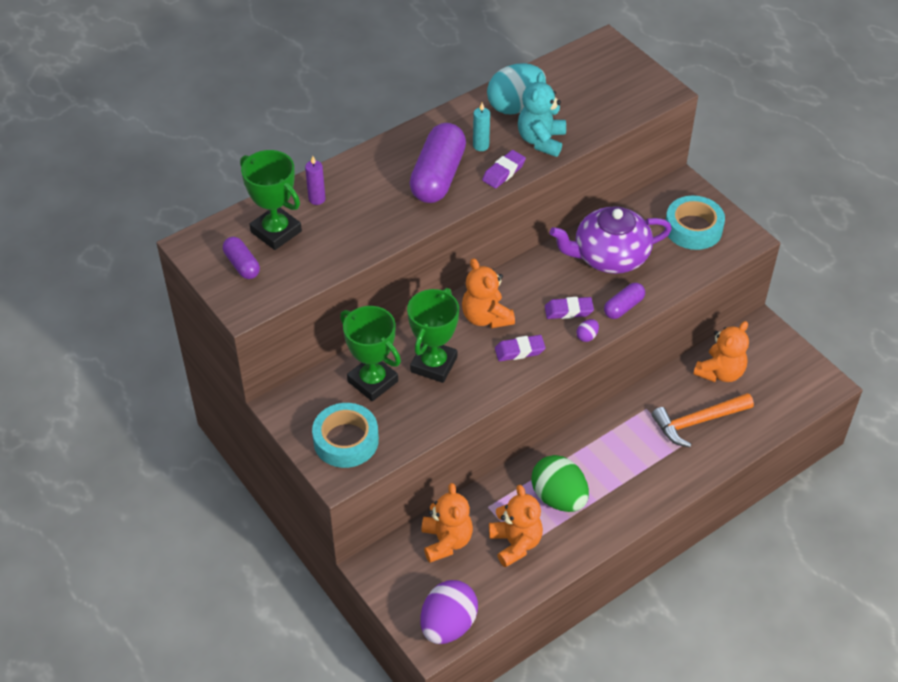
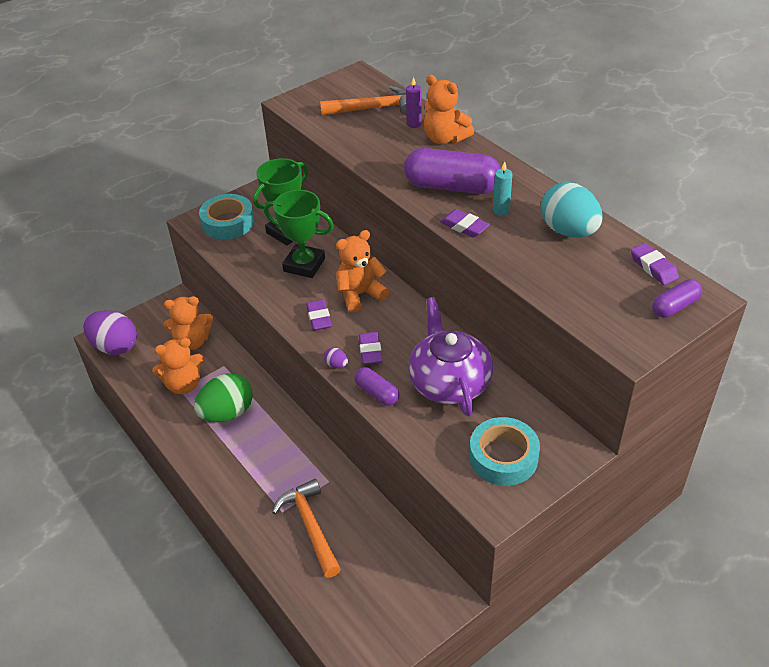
camera: 90 degrees right, 5 degrees down
(242, 265) = (335, 97): purple capsule -> purple capsule (675, 306)
(276, 231) = (373, 108): green trophy -> orange hammer
(541, 140) = (517, 250): turquoise teddy bear -> none
(567, 64) = (653, 267): none -> purple eraser
(720, 372) = (378, 551): orange teddy bear -> orange teddy bear (445, 138)

